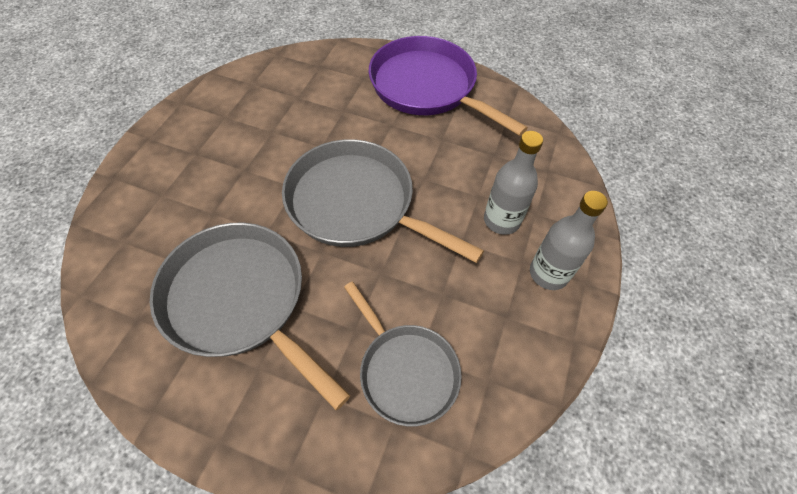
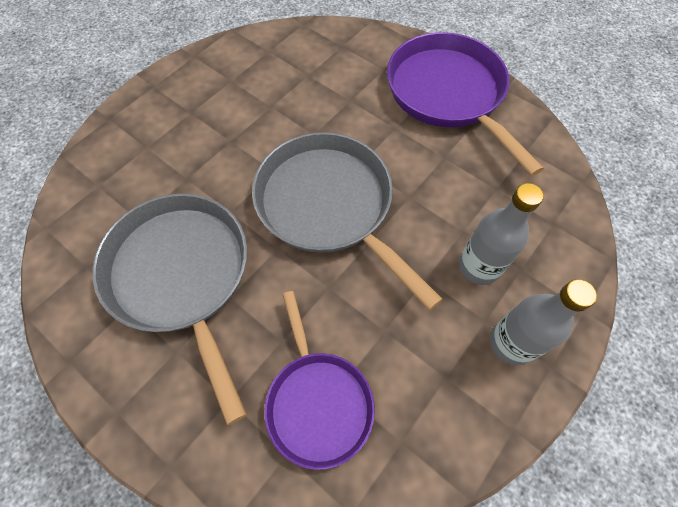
camera: 20 degrees right, 5 degrees up
(405, 371) = (318, 402): grey pan -> purple pan

